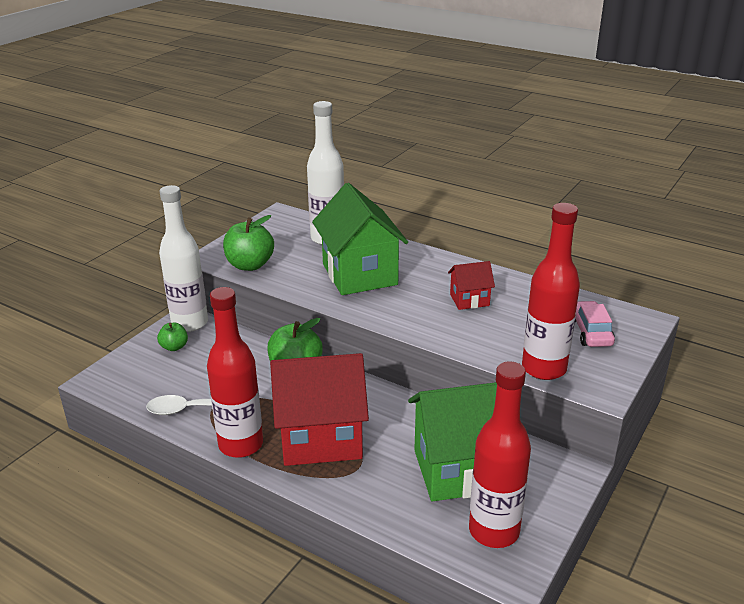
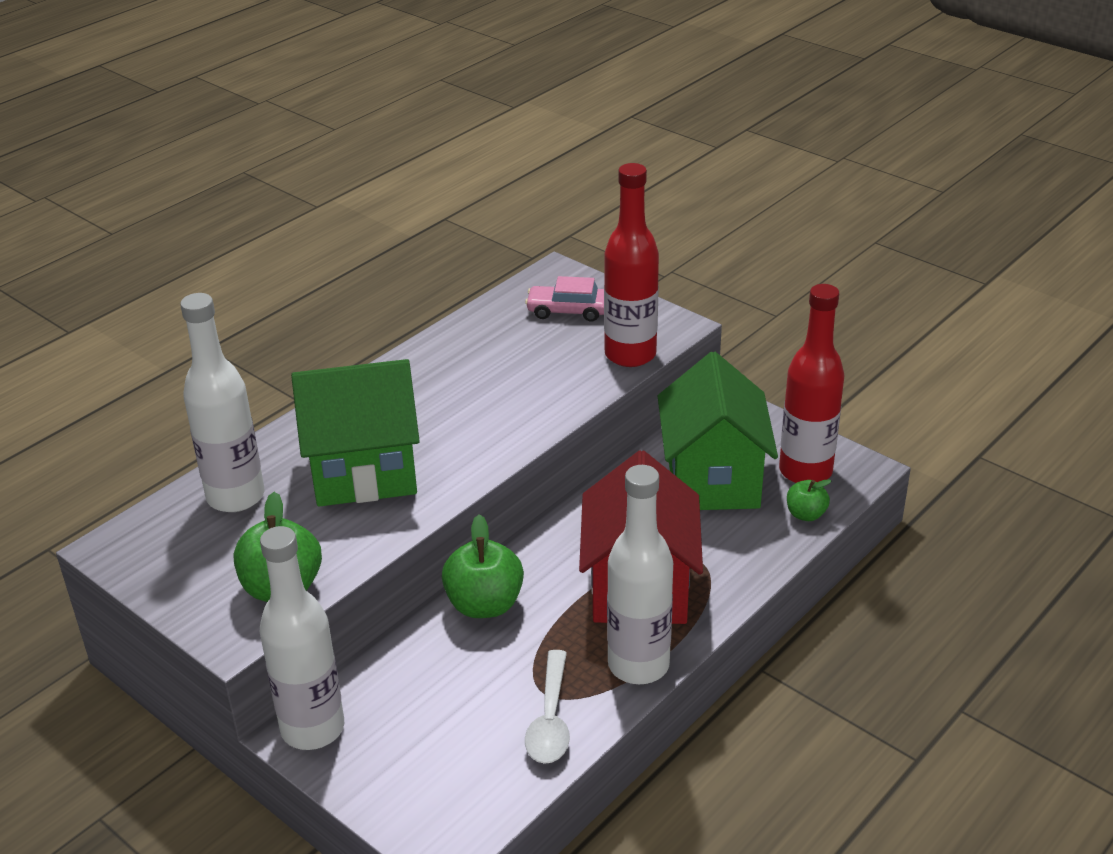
camera: 80 degrees left, 5 degrees up
(174, 347) = (379, 746): green apple -> green apple (806, 514)
(241, 445) = (638, 665): red bottle -> white bottle
(469, 300) = (470, 385): red house -> none

